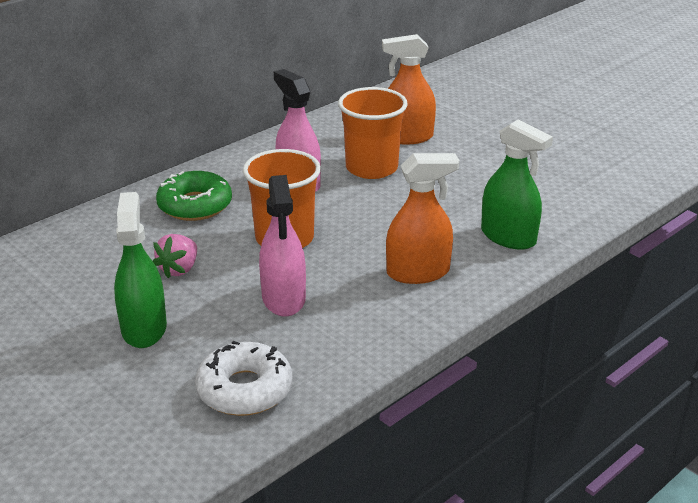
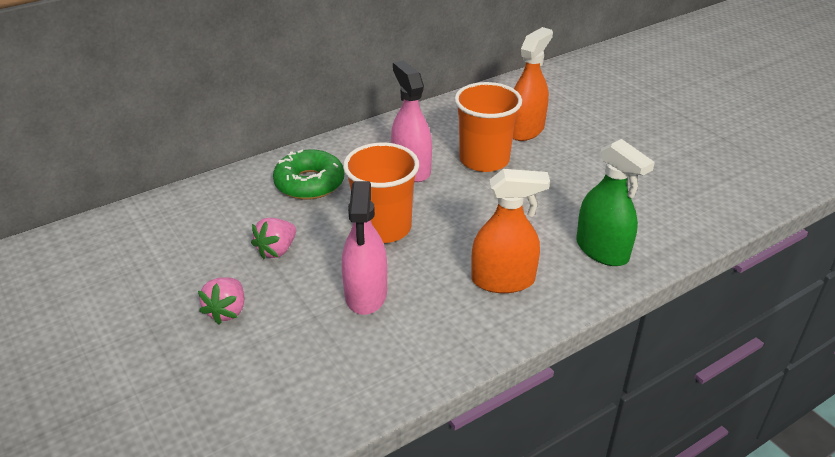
camera: 10 degrees right, 5 degrees up
(144, 328) = (227, 311): green spray bottle -> pink strawberry
(245, 389) = (302, 393): white donut -> none
(407, 137) = (526, 130): orange spray bottle -> orange spray bottle turned 120 degrees clockwise

